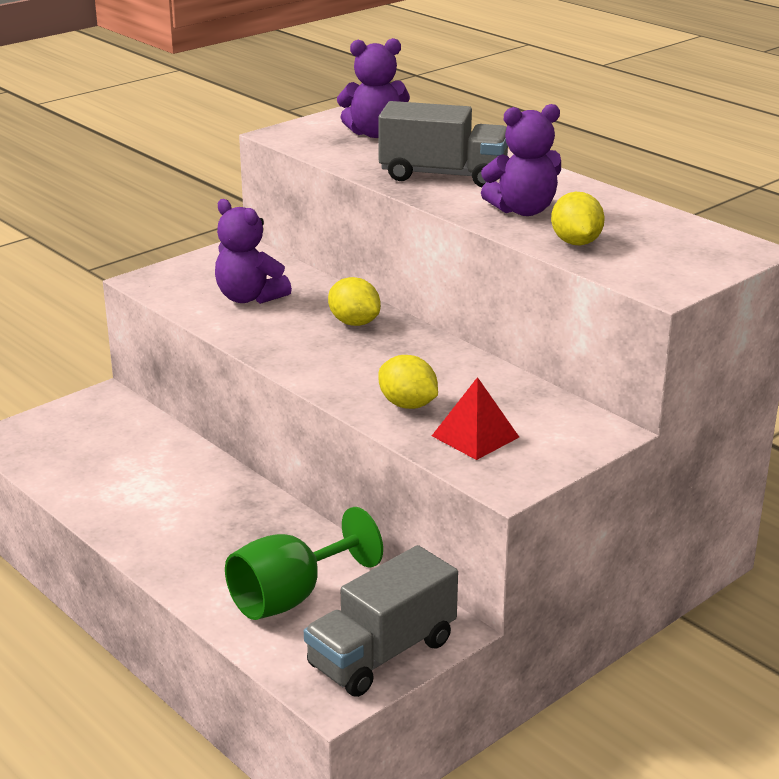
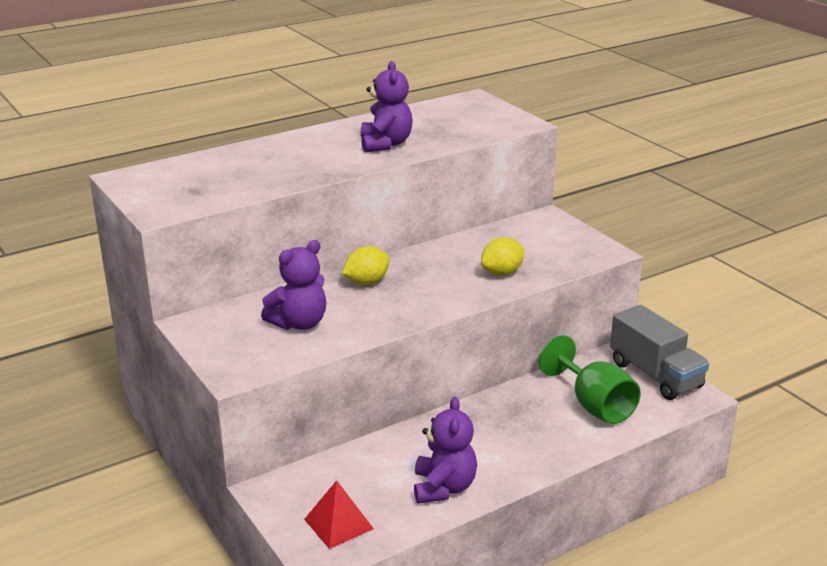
camera: 80 degrees left, 0 degrees up
(374, 133) = (189, 177): purple teddy bear -> purple teddy bear (444, 487)
(443, 175) = (303, 161): grey truck -> none
(475, 436) = (548, 255): red pyramid -> red pyramid (338, 523)
(576, 242) = (448, 136): yellow lemon -> none

